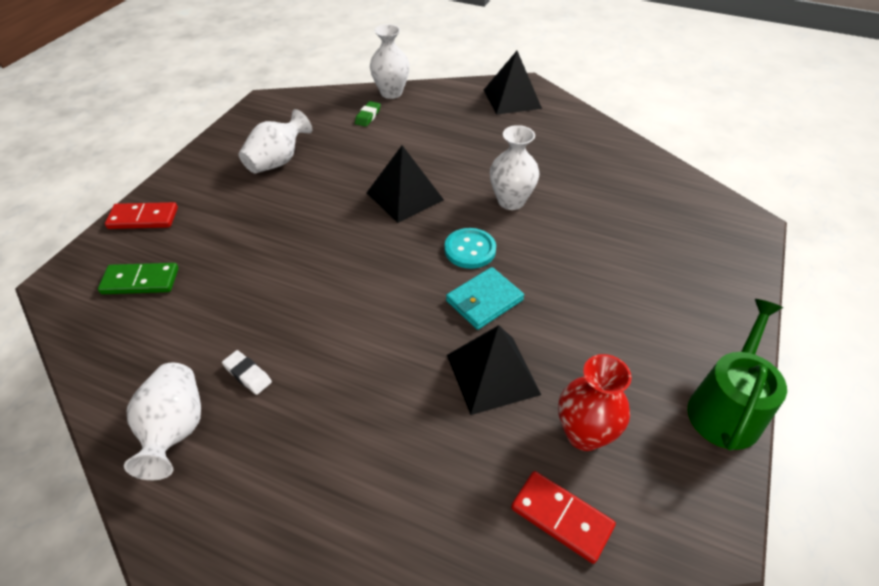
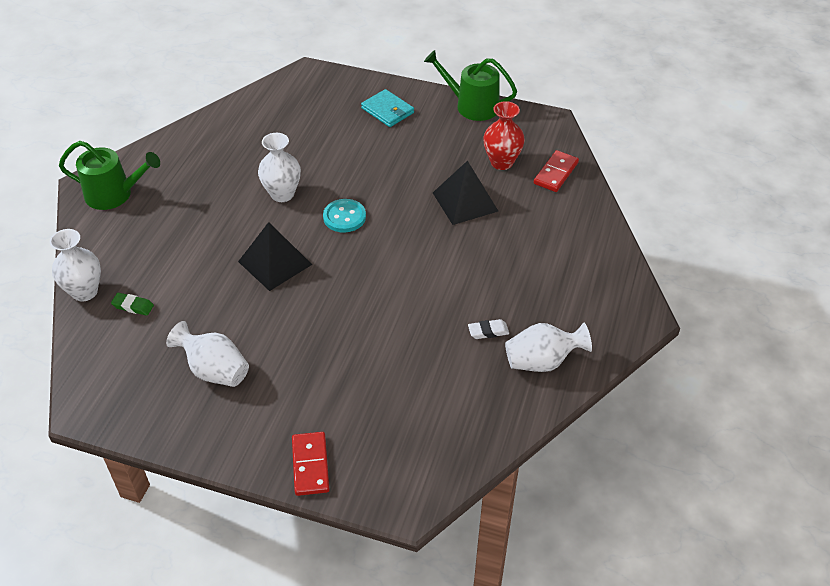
camera: 95 degrees left, 0 degrees up
(140, 281) = (399, 435): green domino -> none
(247, 374) = (488, 331): white eraser -> white eraser turned 45 degrees clockwise
(484, 300) = (399, 207): turquoise wallet -> turquoise wallet (387, 110)
(512, 99) = (114, 194): black pyramid -> green watering can

